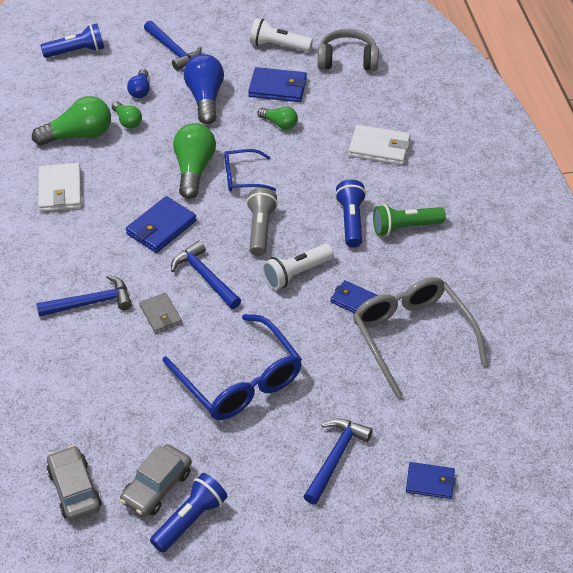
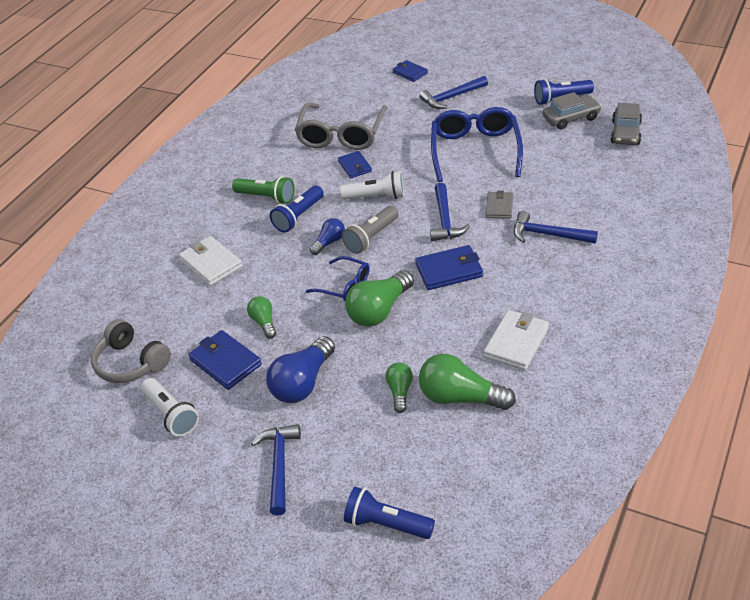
camera: 140 degrees left, 5 degrees down
(140, 90) = (358, 425): blue light bulb -> blue light bulb (329, 242)

